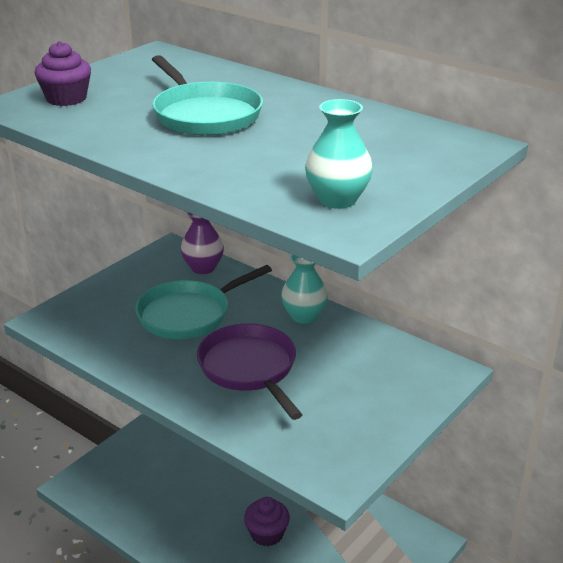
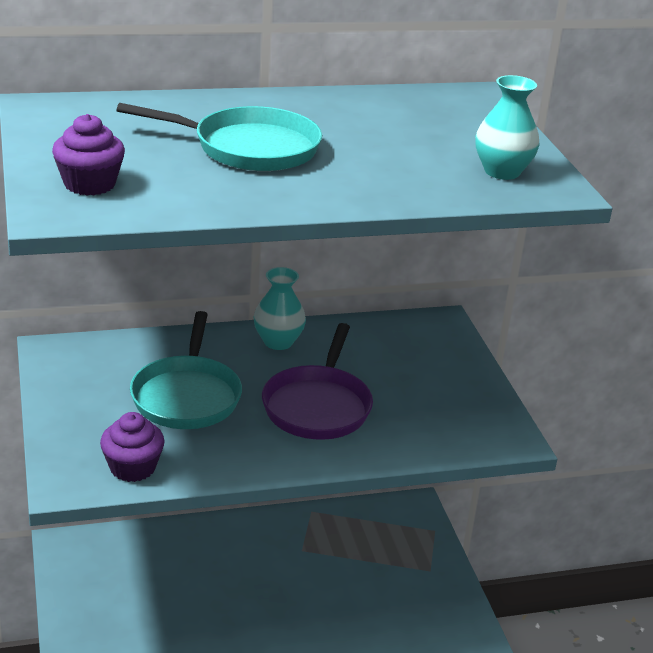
camera: 55 degrees left, 0 degrees up
(203, 268) = (118, 350): purple vase -> none
(250, 368) = (318, 406): purple pan -> purple pan turned 90 degrees counterclockwise
(267, 534) = (305, 590): purple cupcake -> purple cupcake (132, 467)

